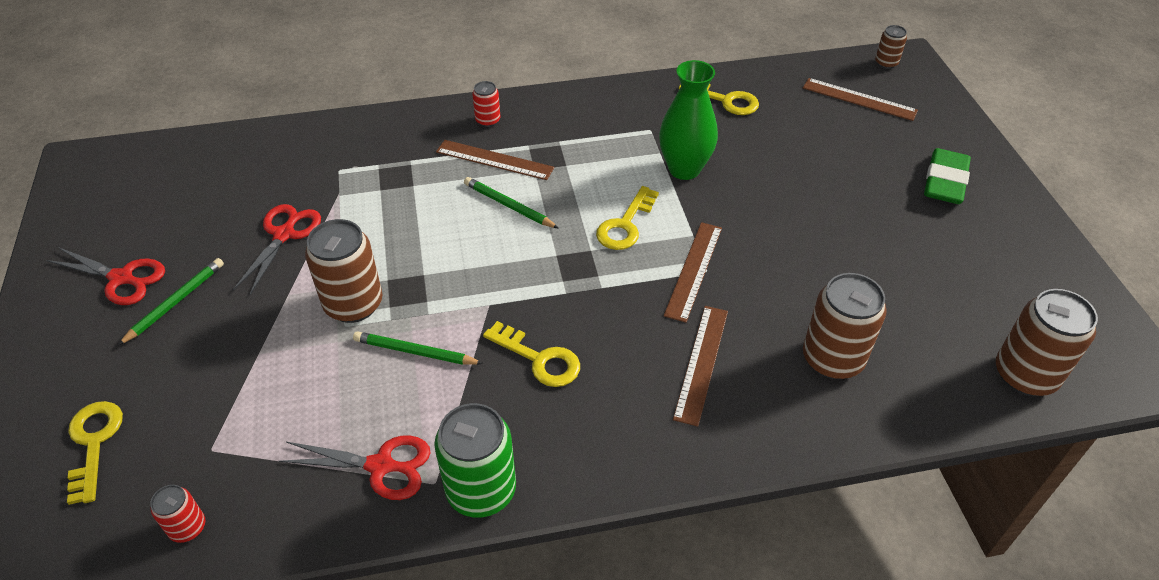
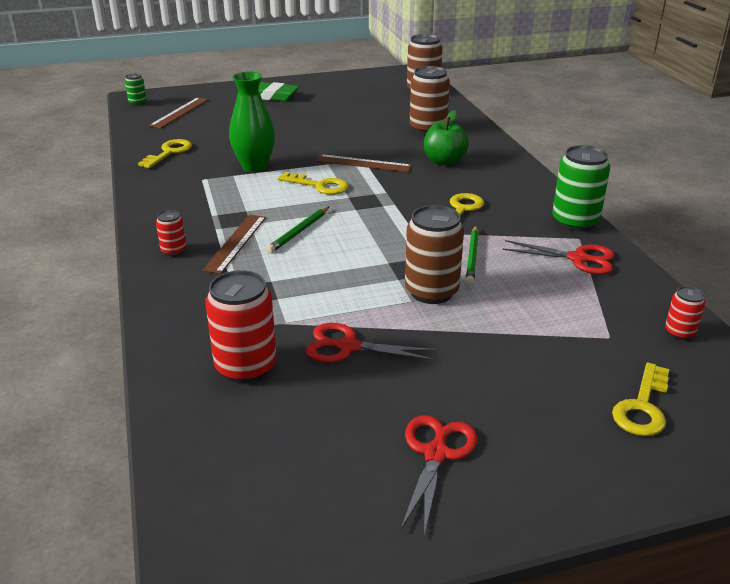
camera: 95 degrees left, 15 degrees down
(94, 443) = (642, 407): yellow key -> yellow key turned 45 degrees counterclockwise
(175, 302) = (459, 400): green pencil -> none
(283, 172) = (246, 367): none -> red can
(381, 466) = (578, 259): red scissors -> red scissors turned 105 degrees clockwise
(701, 363) = (444, 161): brown ruler -> green apple
(886, 63) = (137, 103): brown can -> green can

